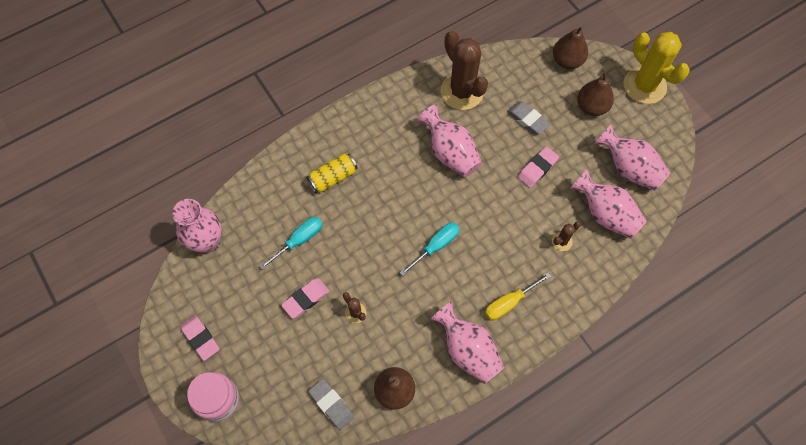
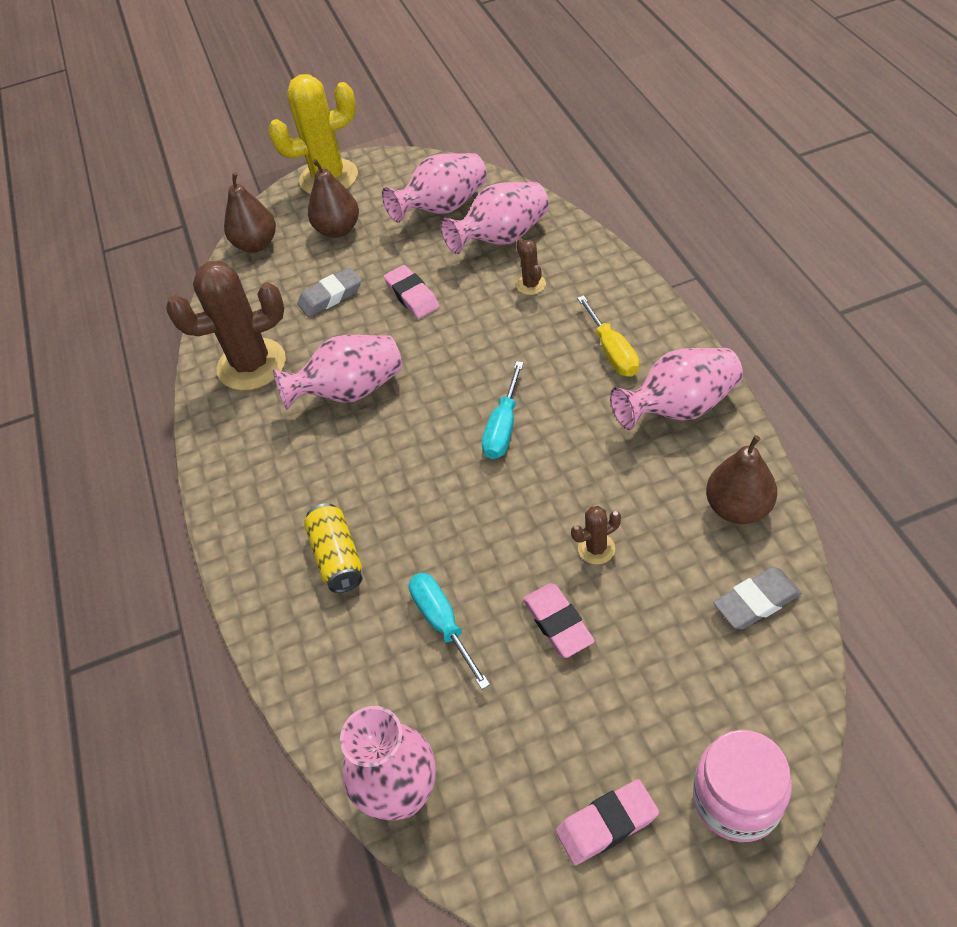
camera: 70 degrees left, 15 degrees down
(435, 246) = (503, 427): turquoise screwdriver -> turquoise screwdriver turned 135 degrees counterclockwise

